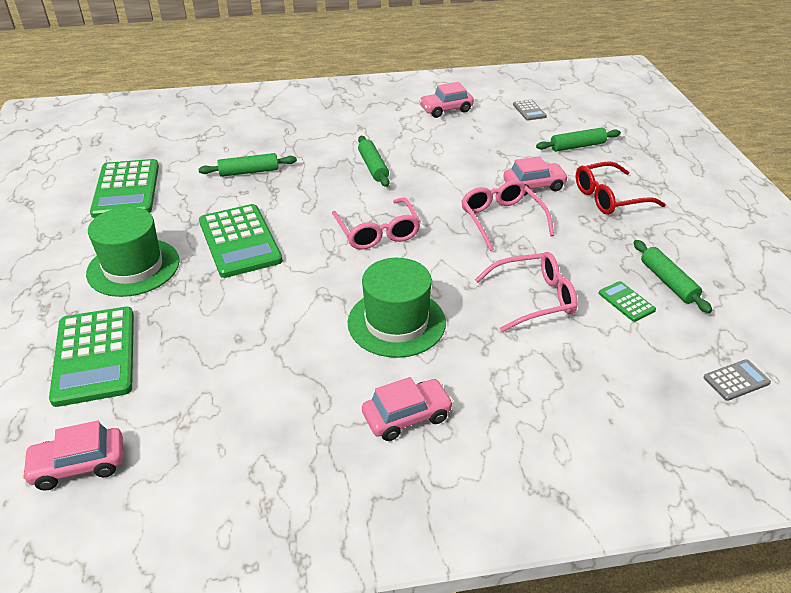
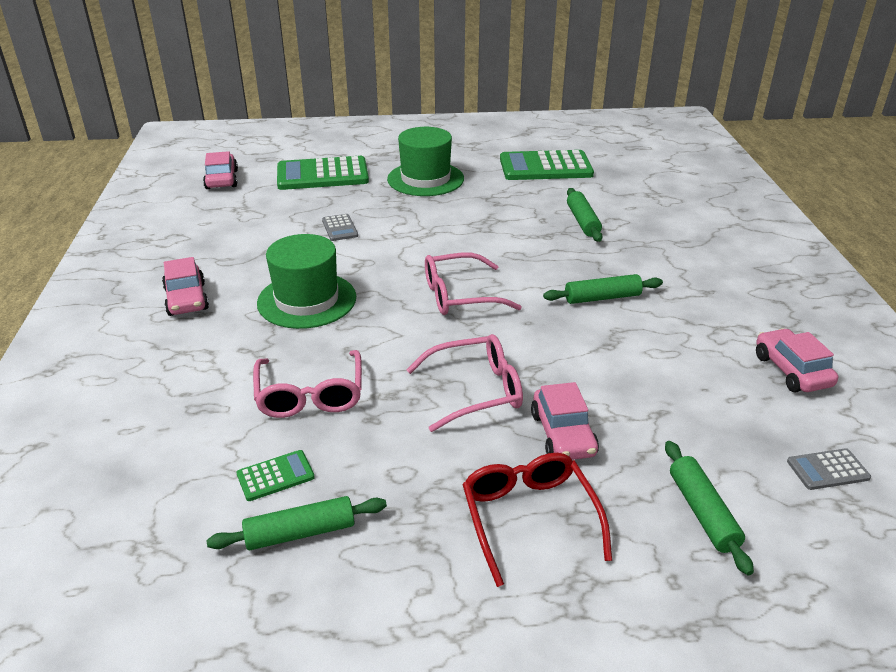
camera: 95 degrees right, 5 degrees down
(240, 241) = (455, 221): green calculator -> none
(736, 380) = (93, 546): grey calculator -> grey calculator (340, 228)

